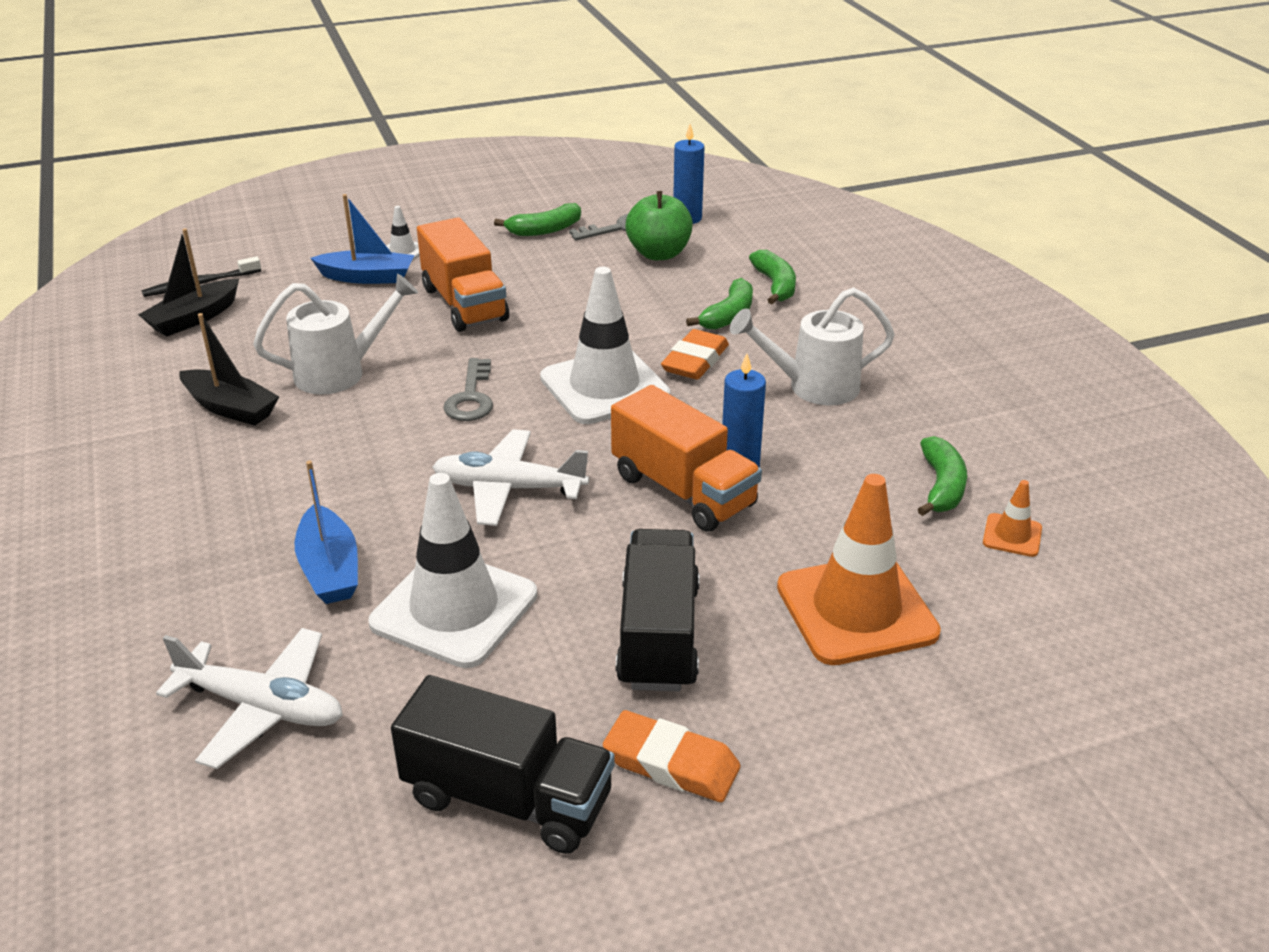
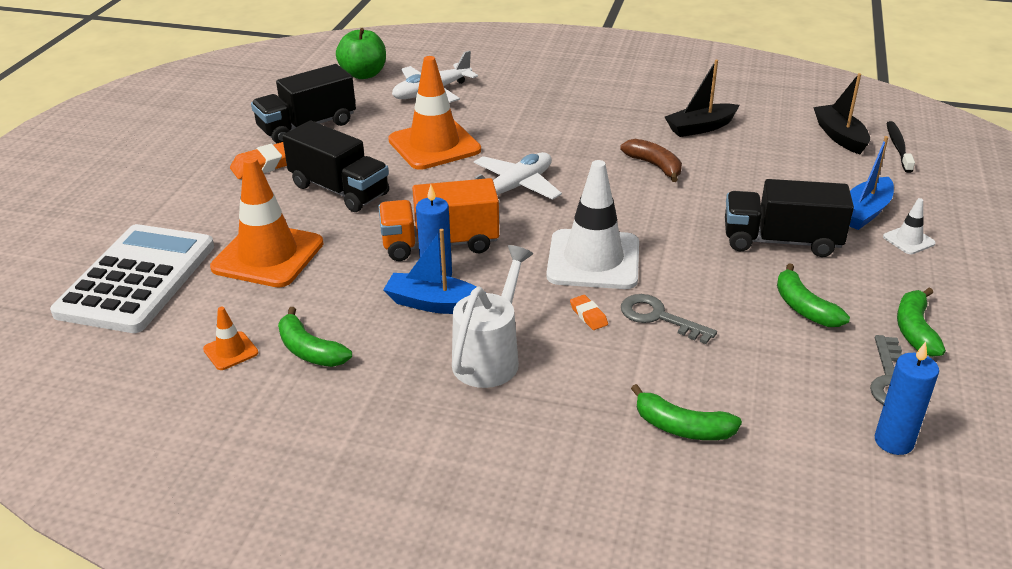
camera: 125 degrees right, 0 degrees up
(330, 569) = (507, 123): blue boat -> blue boat (435, 304)
(340, 373) = (713, 168): white watering can -> none
(364, 410) = (654, 166): none -> brown banana
(454, 609) = (434, 145): white traffic cone -> orange traffic cone
(464, 304) = (781, 241): orange truck -> black truck
(471, 397) = (633, 205): grey key -> grey key (658, 317)
(659, 254) = (810, 381): green apple -> green apple (363, 74)
(695, 361) = (588, 315): orange eraser -> orange eraser, size x0.54
(728, 315) = (647, 368): green banana -> green banana (804, 307)
(1033, 695) = (137, 279): none -> white calculator

